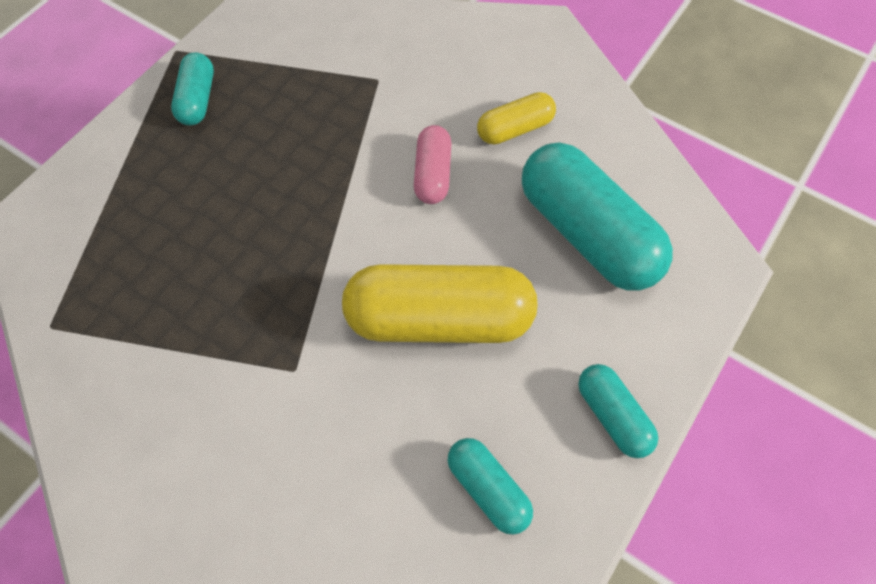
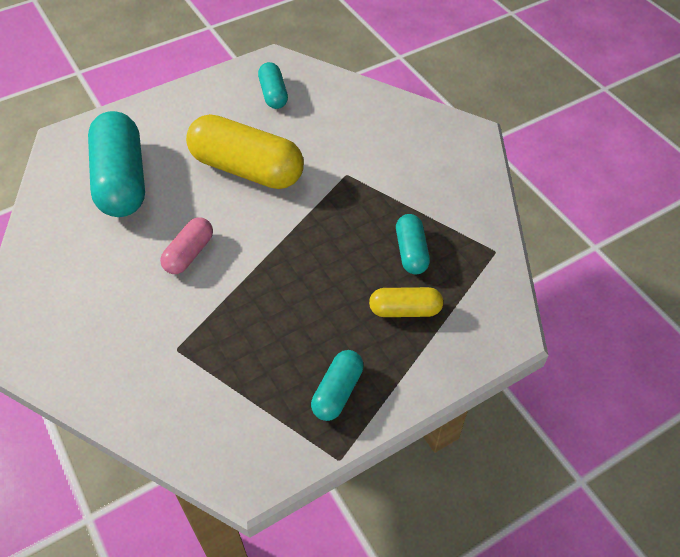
camera: 155 degrees left, 10 degrees down
(515, 129) = (106, 263): yellow capsule -> yellow capsule (405, 310)
(612, 416) = (189, 99): turquoise capsule -> turquoise capsule (411, 252)

